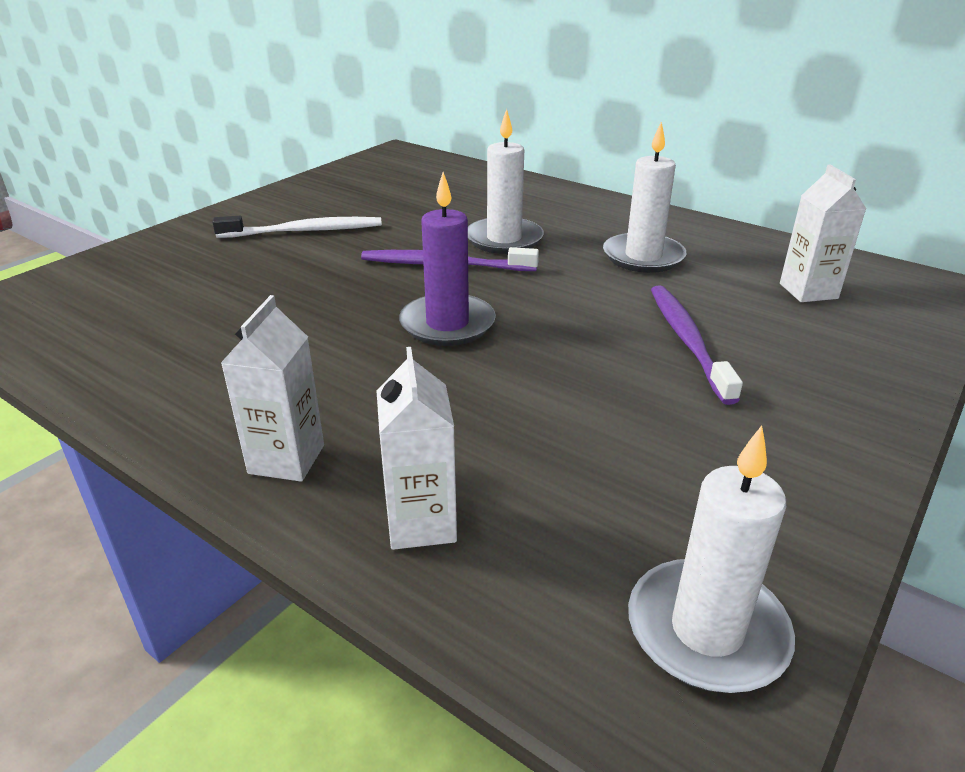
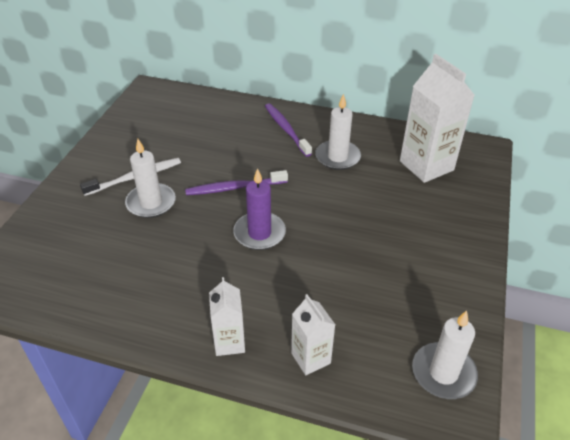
camera: 20 degrees left, 10 degrees up
(504, 239) = (257, 159): white candle -> white candle (151, 203)
(687, 340) = (381, 215): purple toothbrush -> purple toothbrush (286, 129)
(808, 291) = (426, 166): white carton -> white carton, size x1.80

